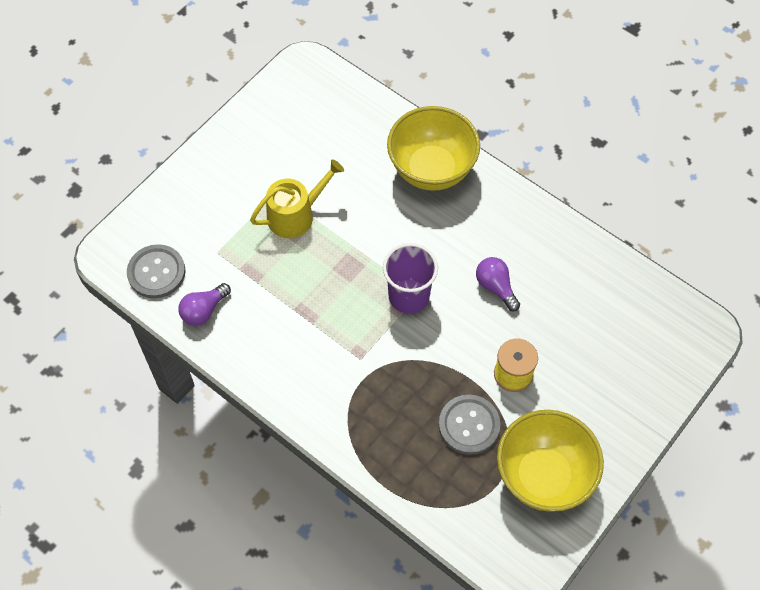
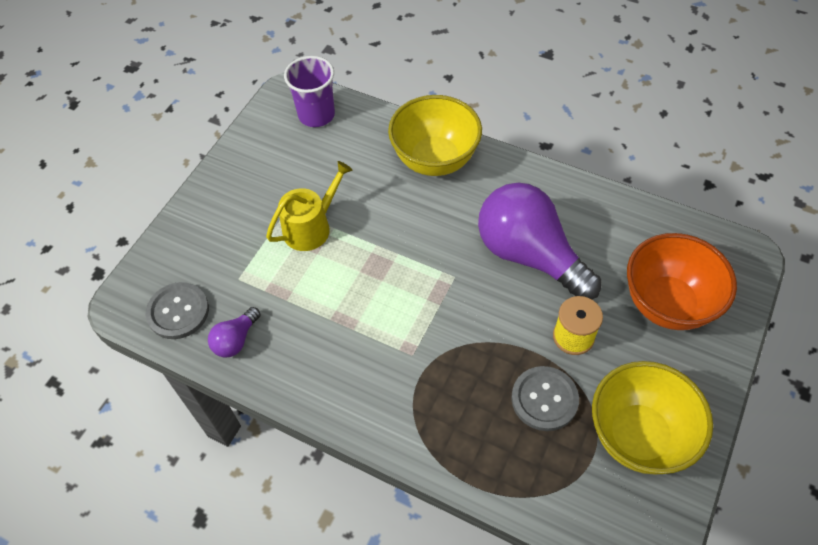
camera: 10 degrees left, 5 degrees down
(409, 296) = (445, 282): purple cup -> purple cup (316, 115)
(496, 287) = (529, 255): purple light bulb -> purple light bulb, size x2.28
(611, 362) = (667, 304): none -> orange bowl

